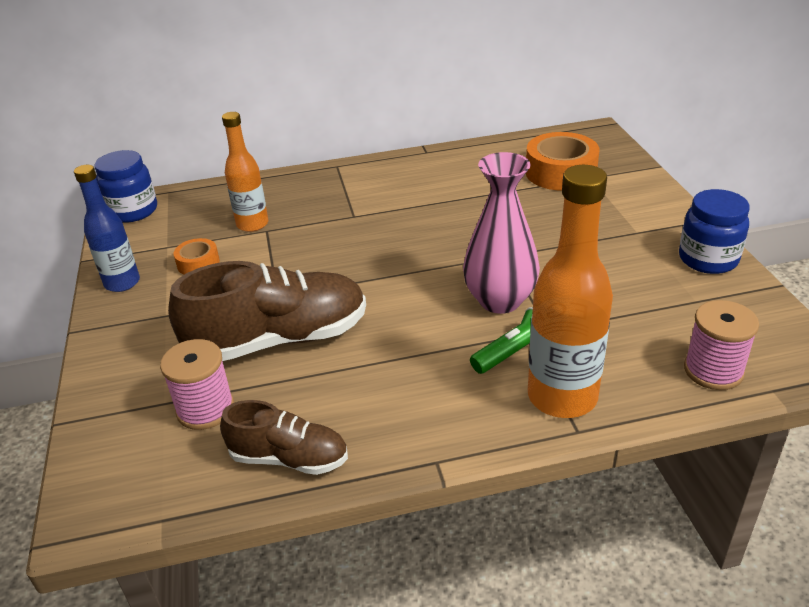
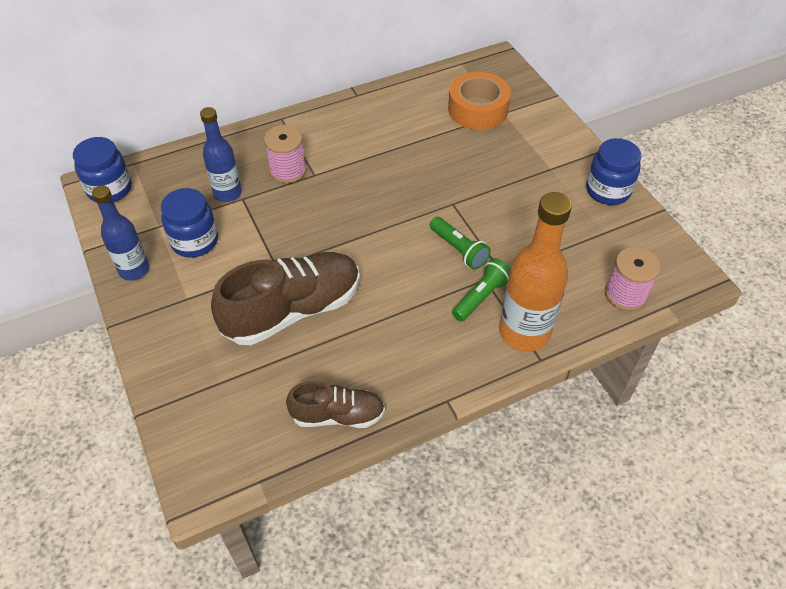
camera: 15 degrees left, 15 degrees up
(198, 263) = (194, 241): orange tape -> blue jar
(205, 409) = (256, 383): pink spool -> pink spool (288, 170)
(252, 224) = (227, 193): orange bottle -> blue bottle
(500, 300) = (458, 250): pink vase -> green flashlight

